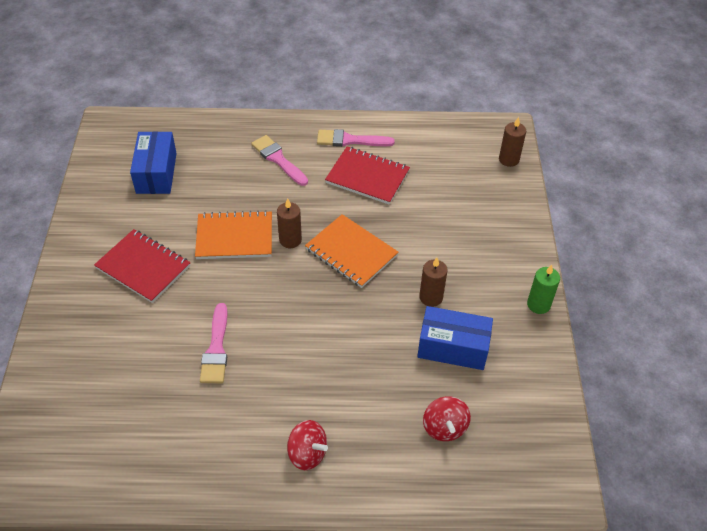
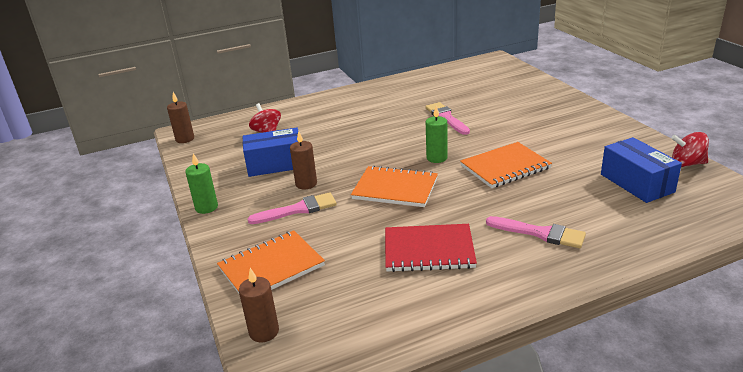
camera: 160 degrees right, 20 degrees down
(143, 267) = (549, 132): red notebook -> none
(283, 279) = (437, 158): none -> green candle
(290, 240) = (456, 180): brown candle -> brown candle (185, 139)
(307, 453) = (349, 103): red spinning top -> red spinning top (687, 164)
(350, 140) = (482, 281): pink brush -> pink brush (298, 209)
(491, 208) = (271, 267): none -> orange notebook

